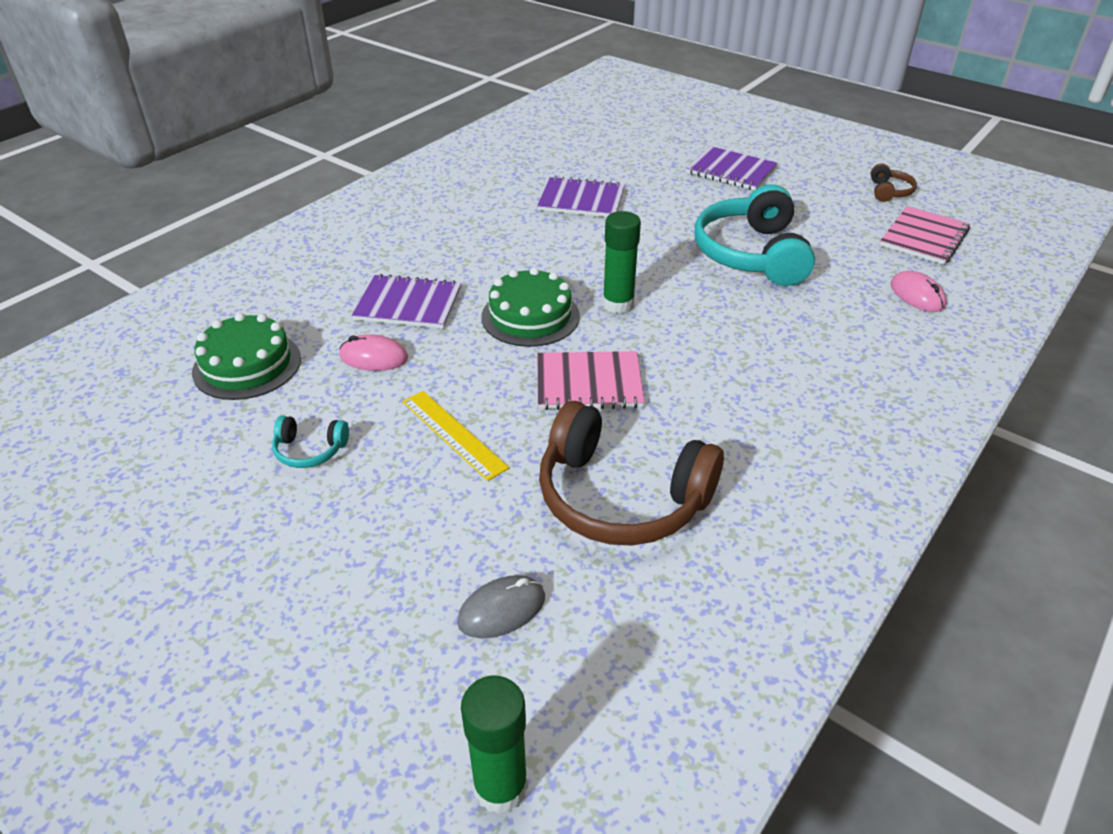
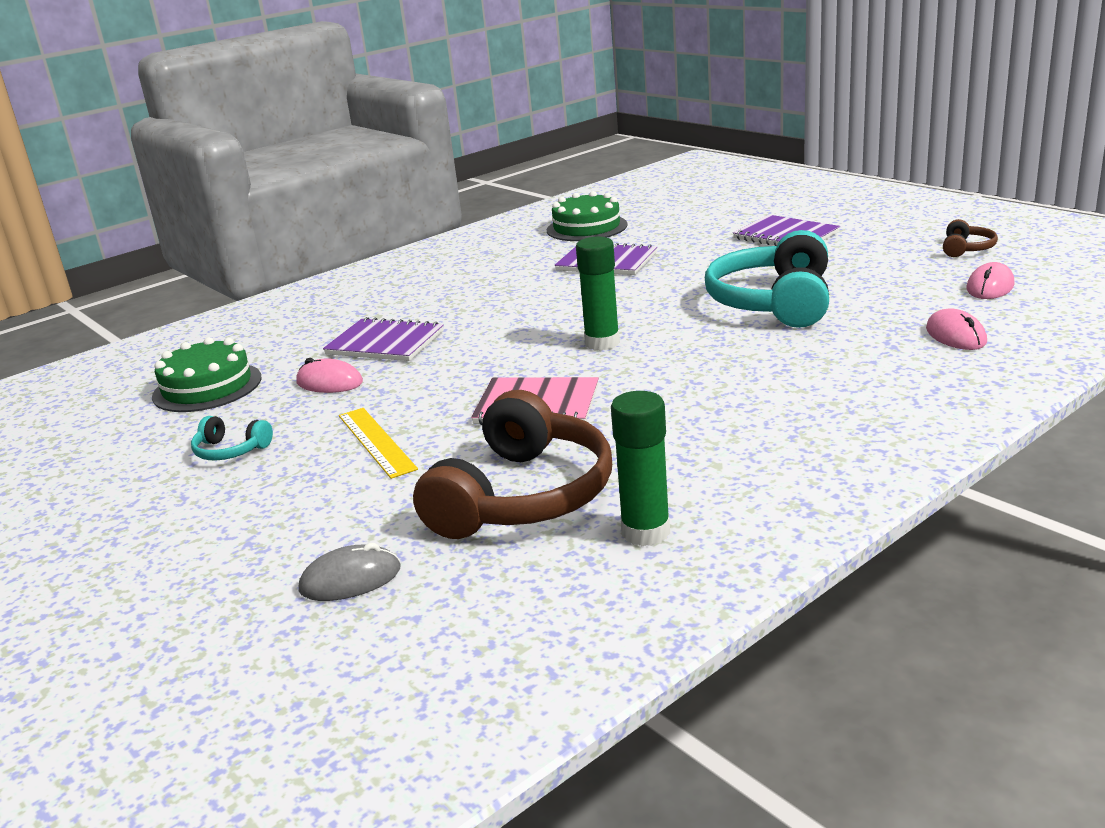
camera: 15 degrees right, 15 degrees down
(500, 786) = (273, 719): green glue stick -> green glue stick (645, 532)
(530, 316) = (504, 352): green cake -> green cake (586, 227)
(621, 497) = (523, 496): brown headphones -> brown headphones turned 105 degrees counterclockwise
(924, 238) = (990, 287): pink notebook -> pink mouse

